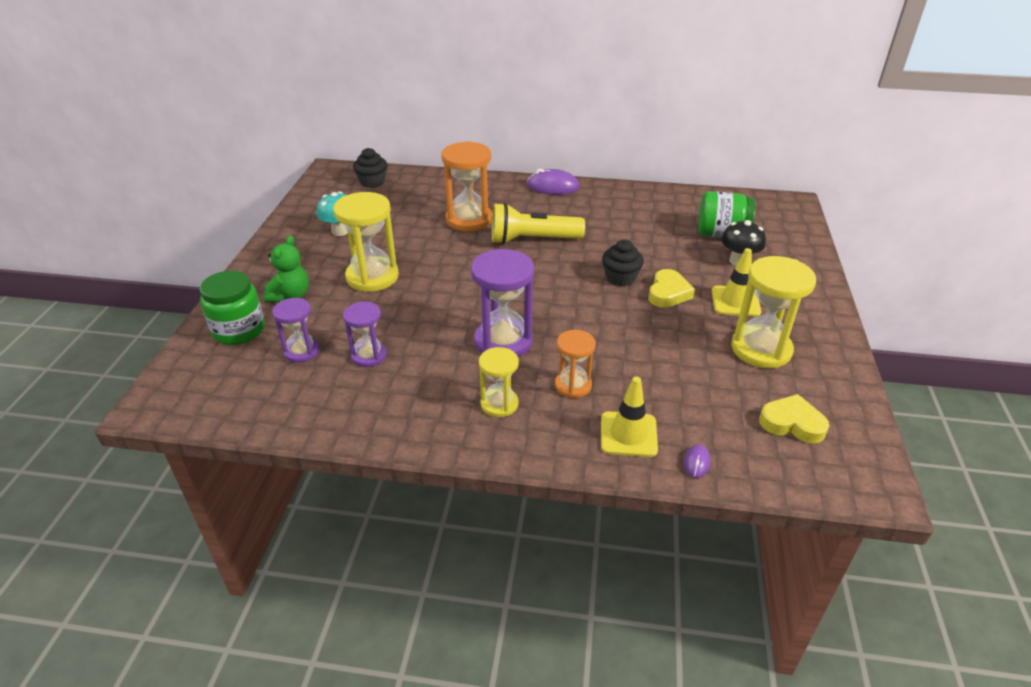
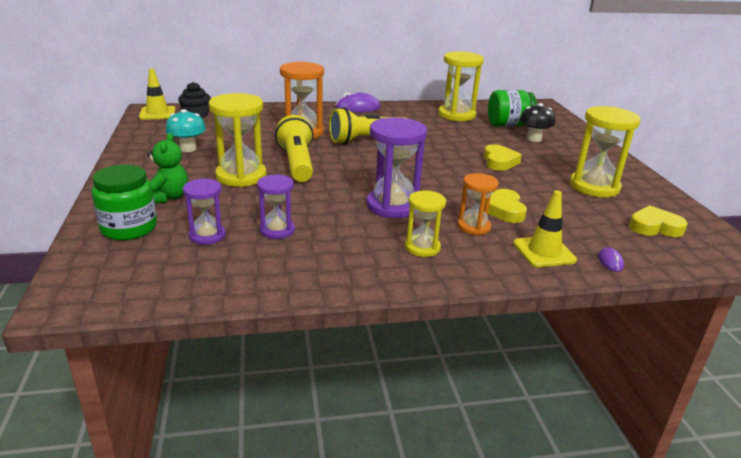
camera: 20 degrees left, 10 degrees down
(437, 266) = (297, 163): none -> yellow flashlight
(620, 278) = (456, 156): black cupcake -> none
(623, 367) = (504, 210): none -> yellow heart
(665, 210) = (456, 115): none -> yellow hourglass
(735, 301) = (552, 161): yellow traffic cone -> yellow traffic cone (157, 113)

